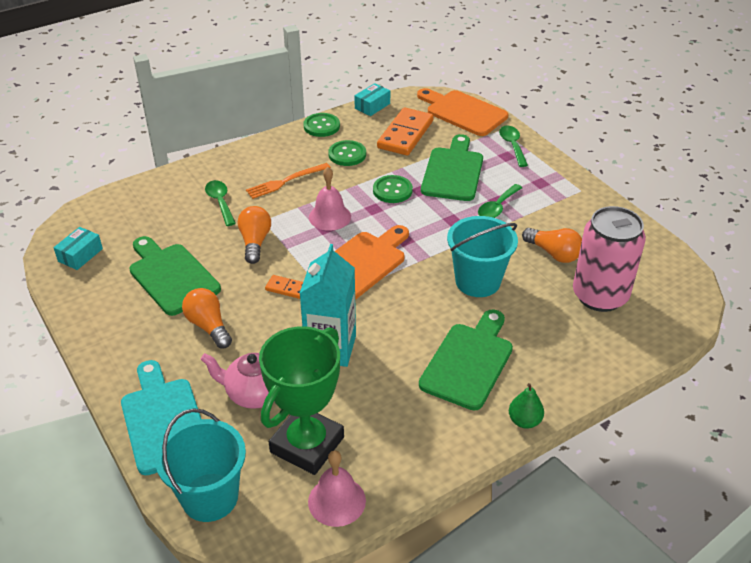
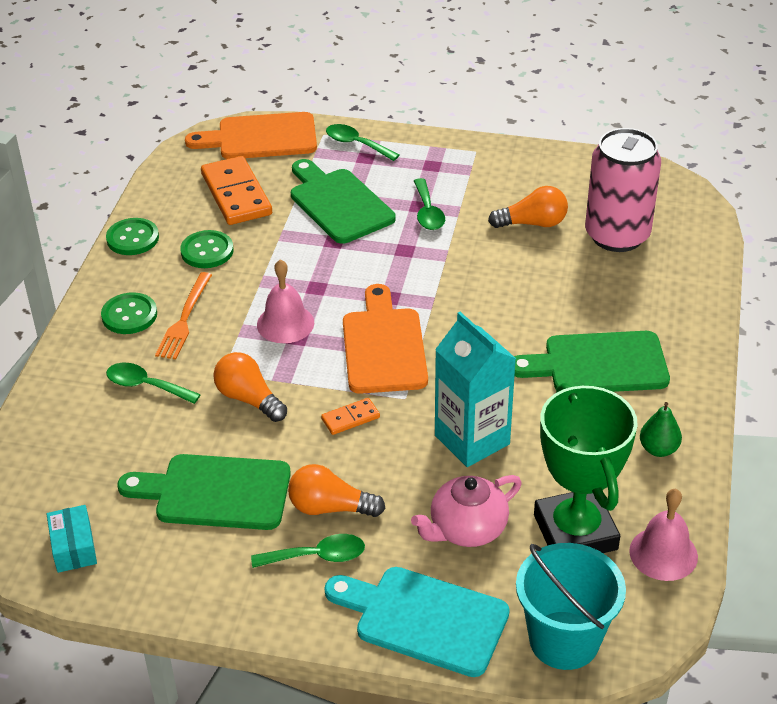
camera: 45 degrees left, 0 degrees up
(166, 345) = (317, 556): none -> green spoon
(372, 106) = (156, 185): turquoise box -> none
(392, 190) = (308, 258): green button -> green button (129, 315)
(468, 362) = (598, 364): green cutting board -> green cutting board turned 75 degrees counterclockwise
(477, 281) = (507, 291): turquoise bucket -> none
(524, 421) = (703, 378): green pear -> green pear (658, 449)

